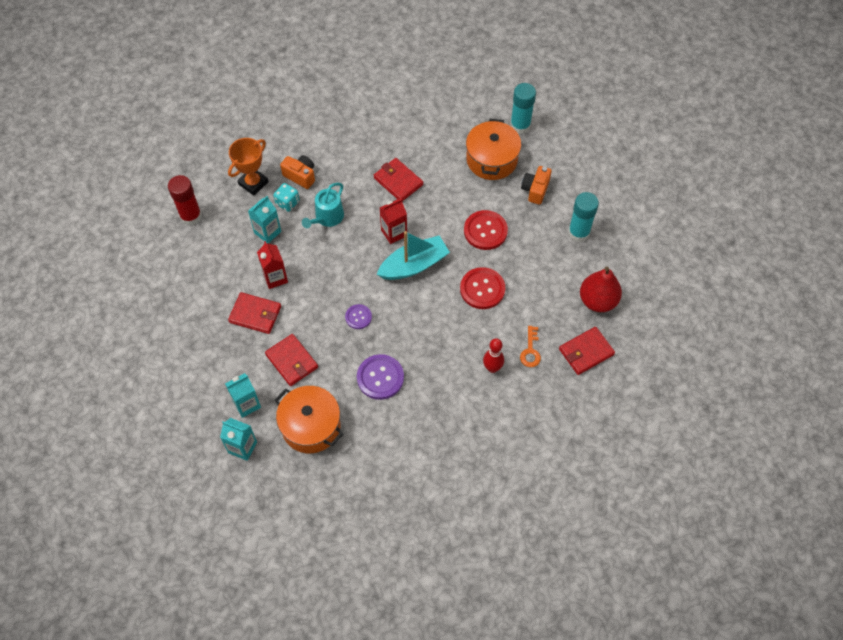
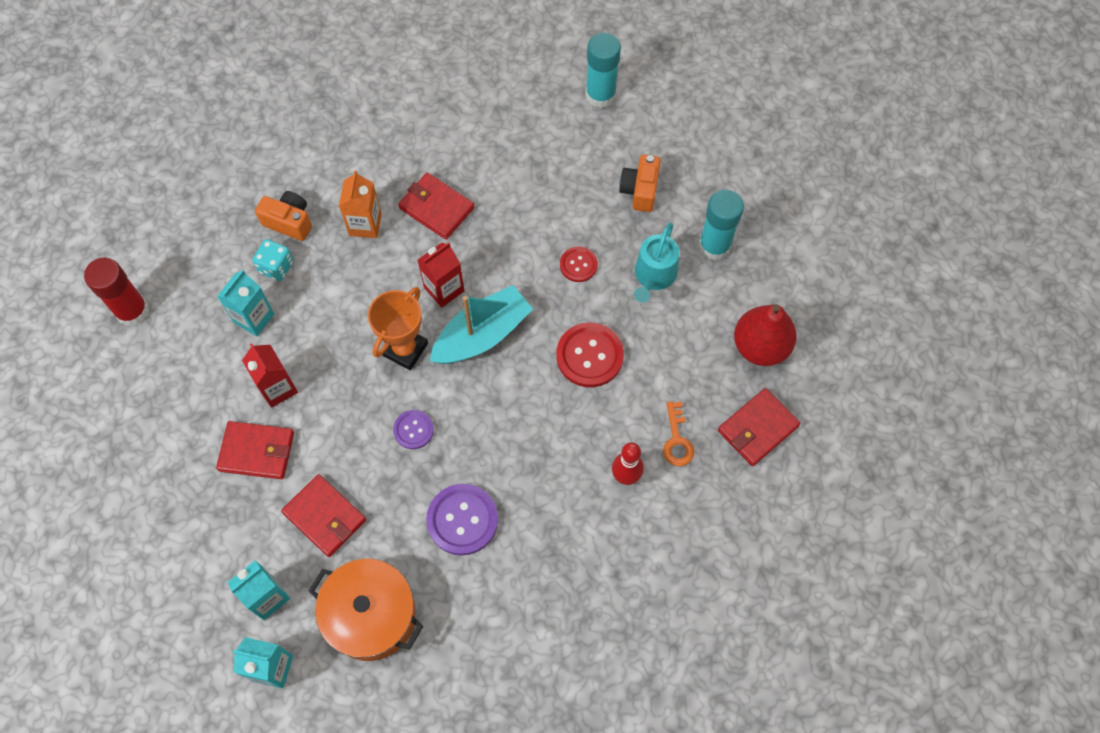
camera: 10 degrees left, 5 degrees up
(253, 183) = (219, 244): orange trophy -> orange trophy (405, 349)
(327, 217) = (340, 281): turquoise watering can -> turquoise watering can (654, 276)
(349, 185) = (365, 224): none -> orange carton
(485, 231) = (578, 265): red button -> red button, size x0.58
(491, 159) = (568, 153): orange pot -> none

